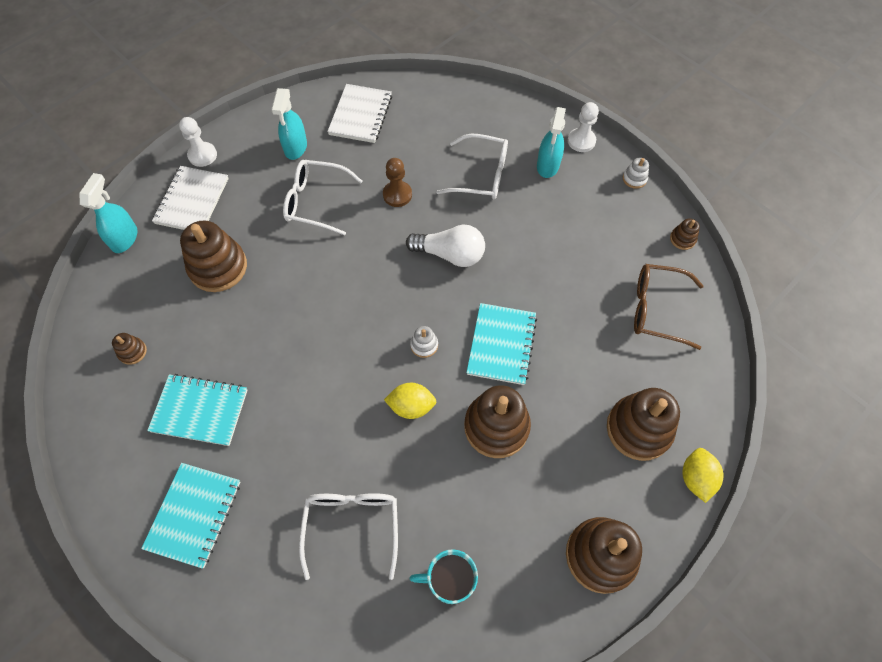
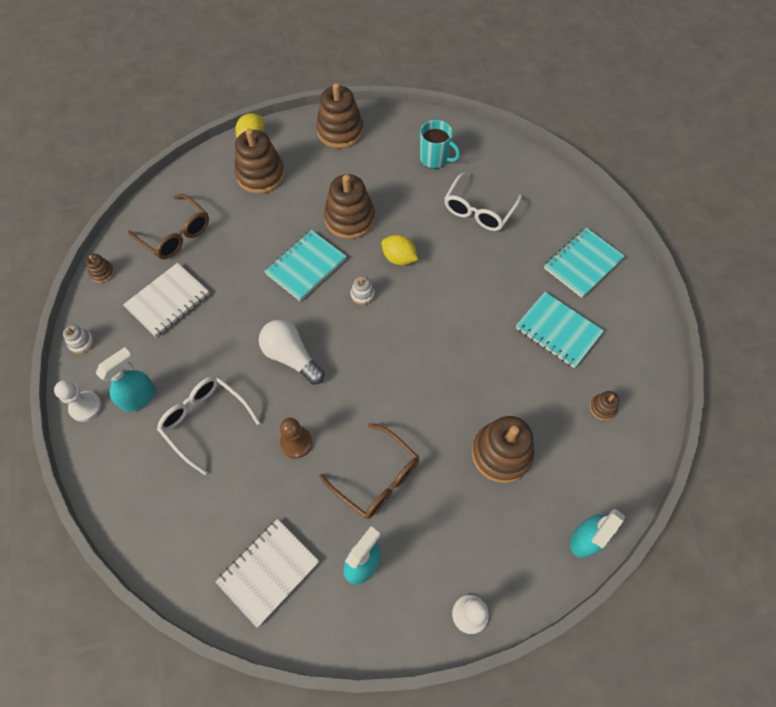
camera: 150 degrees left, 0 degrees up
(192, 201) = (502, 551): white notebook -> white notebook (168, 301)
(316, 202) = (376, 478): white glasses -> brown glasses

